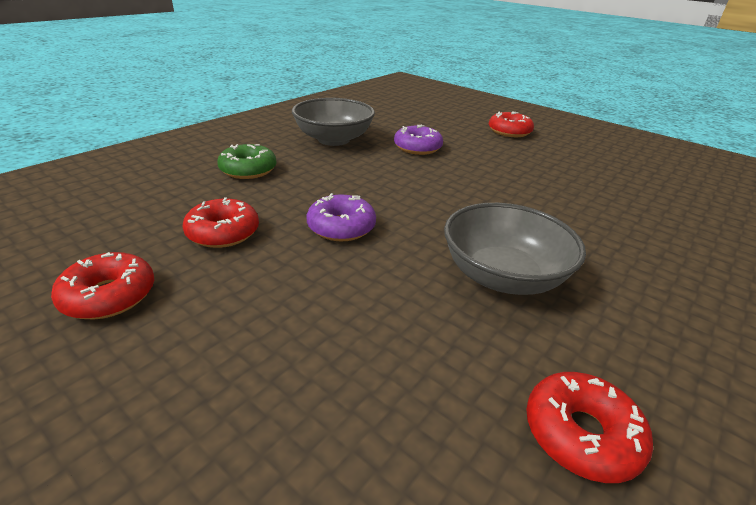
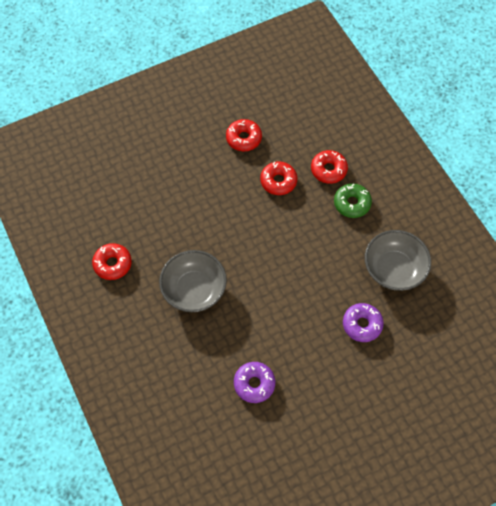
camera: 115 degrees right, 30 degrees up
(341, 227) = (264, 234): purple donut -> purple donut (254, 384)
(509, 131) = (379, 425): red donut -> red donut (328, 170)

